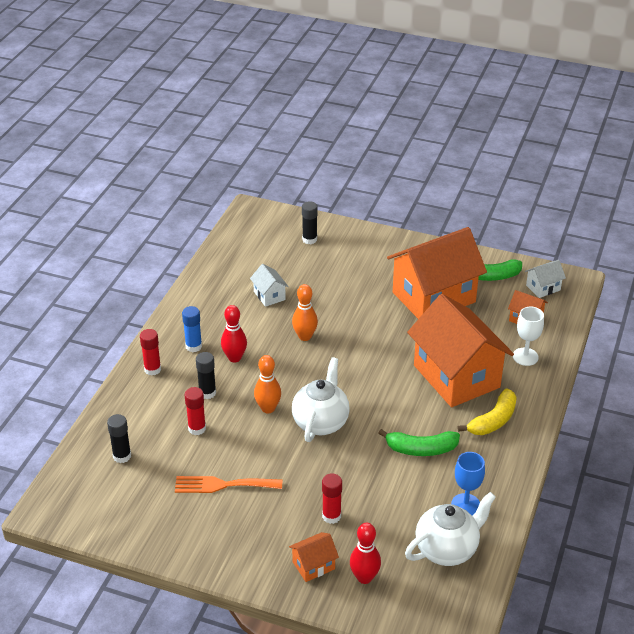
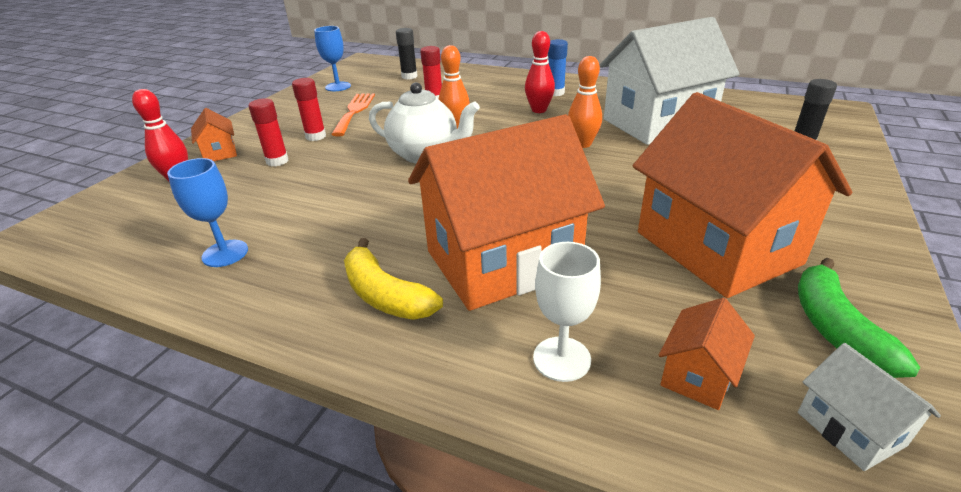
camera: 95 degrees right, 5 degrees down
(143, 515) = (338, 86): none -> blue goblet
(152, 369) = (520, 80): red glue stick -> red glue stick (315, 136)
(207, 393) = (484, 101): black glue stick -> none
(269, 295) = (657, 123): white house -> white house, size x2.41
(421, 449) = (351, 221): green banana -> none
(447, 549) = (163, 234): white teapot -> none

